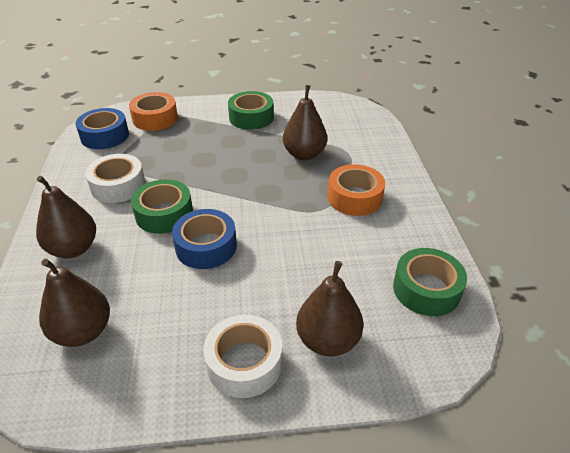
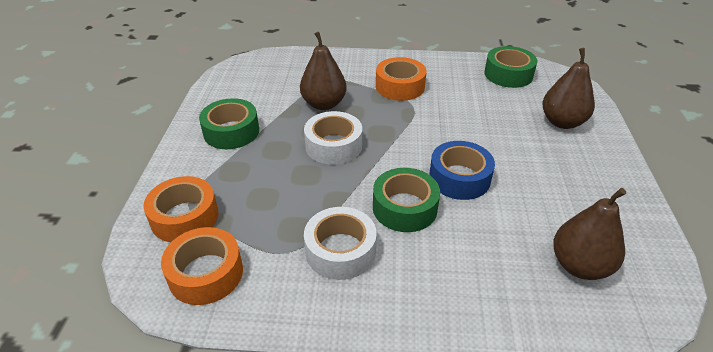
camera: 80 degrees left, 0 degrees up
(73, 249) = (459, 286): brown pear -> none
(105, 136) = (206, 273): blue tape -> orange tape
(244, 363) = (591, 163): white tape -> white tape (333, 146)

